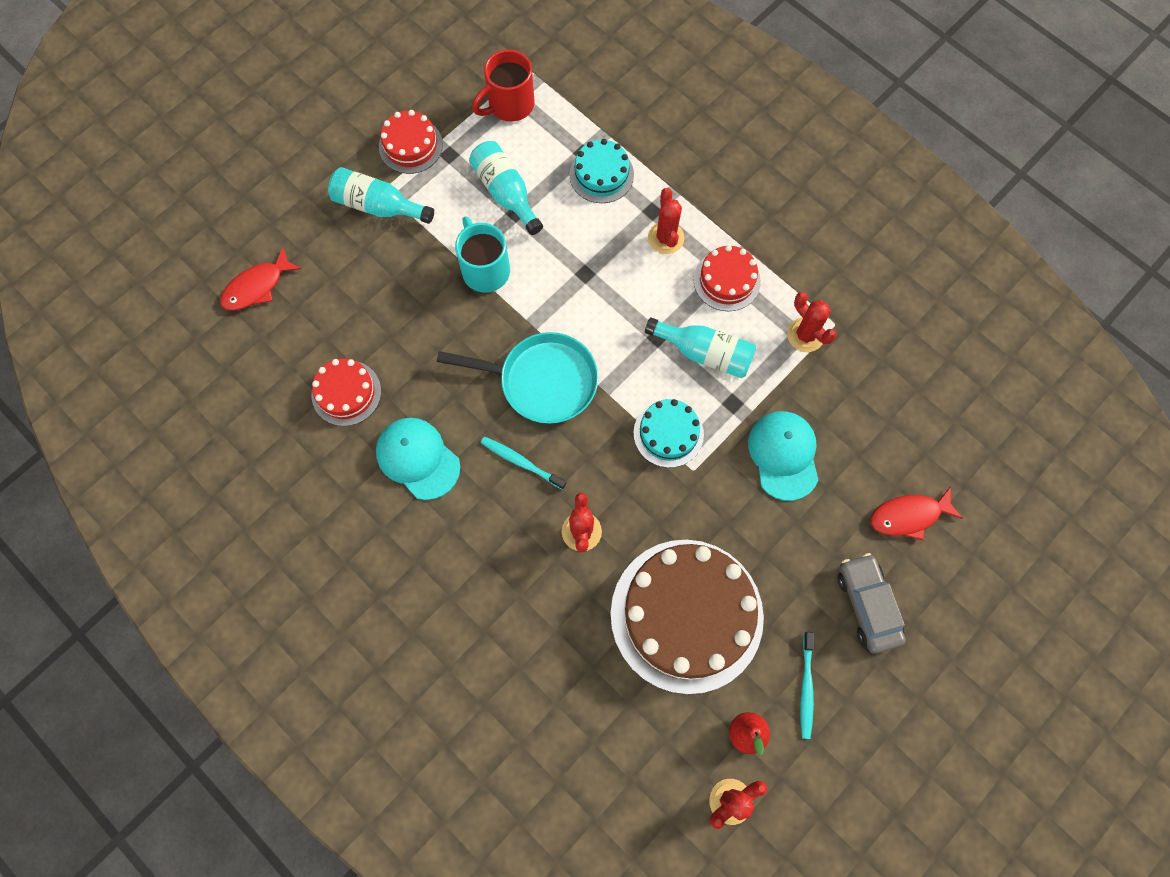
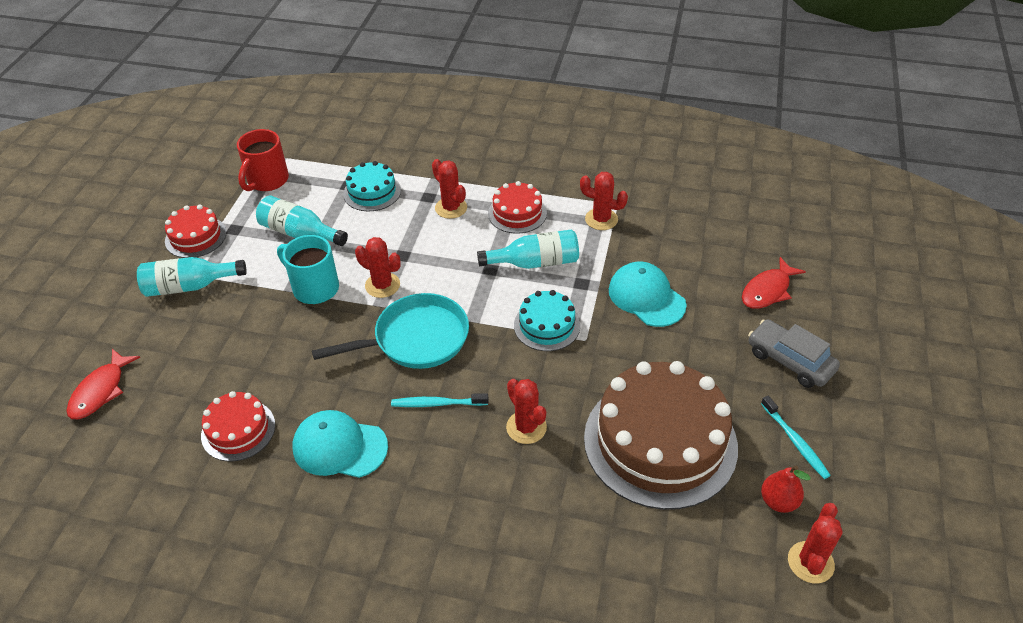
camera: 30 degrees left, 25 degrees down
(547, 301) = (382, 285): none -> red cactus

